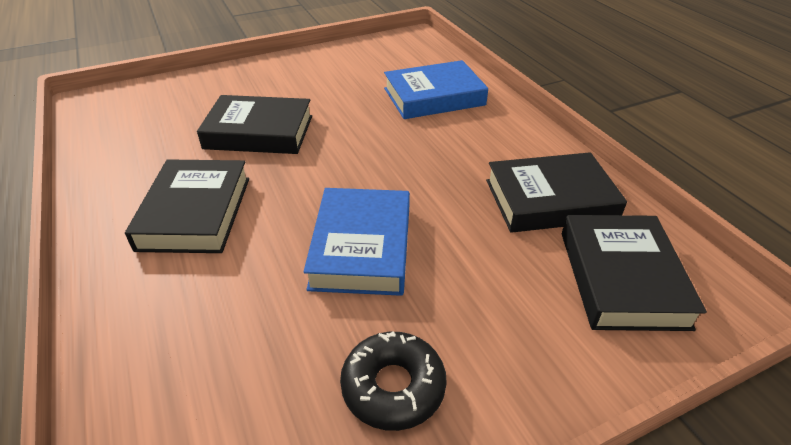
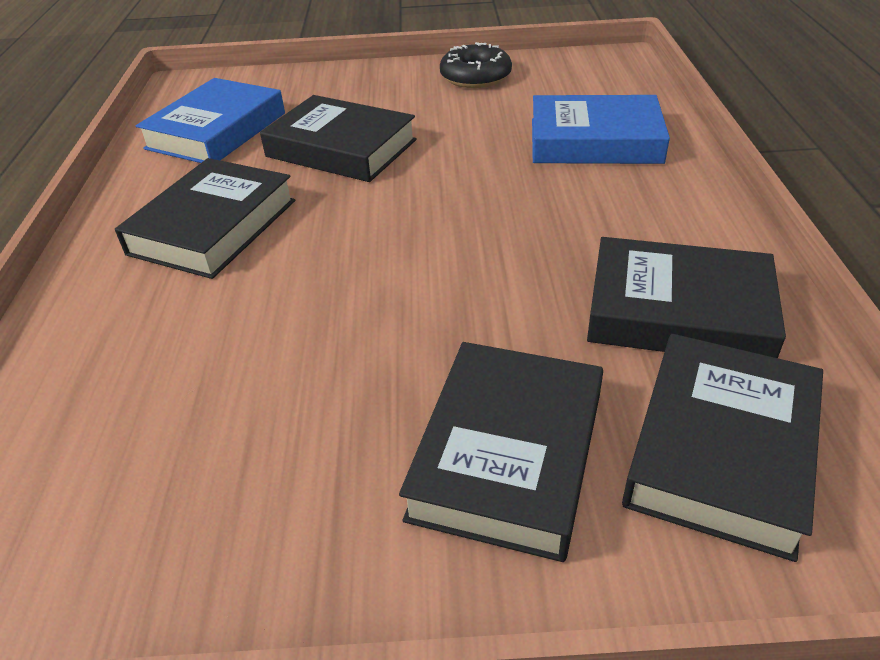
camera: 25 degrees right, 0 degrees up
(361, 247) = (374, 311): blue book -> blue book (216, 131)
(393, 387) = (303, 491): black donut -> black donut (475, 77)
(507, 319) = (507, 454): none -> black book

